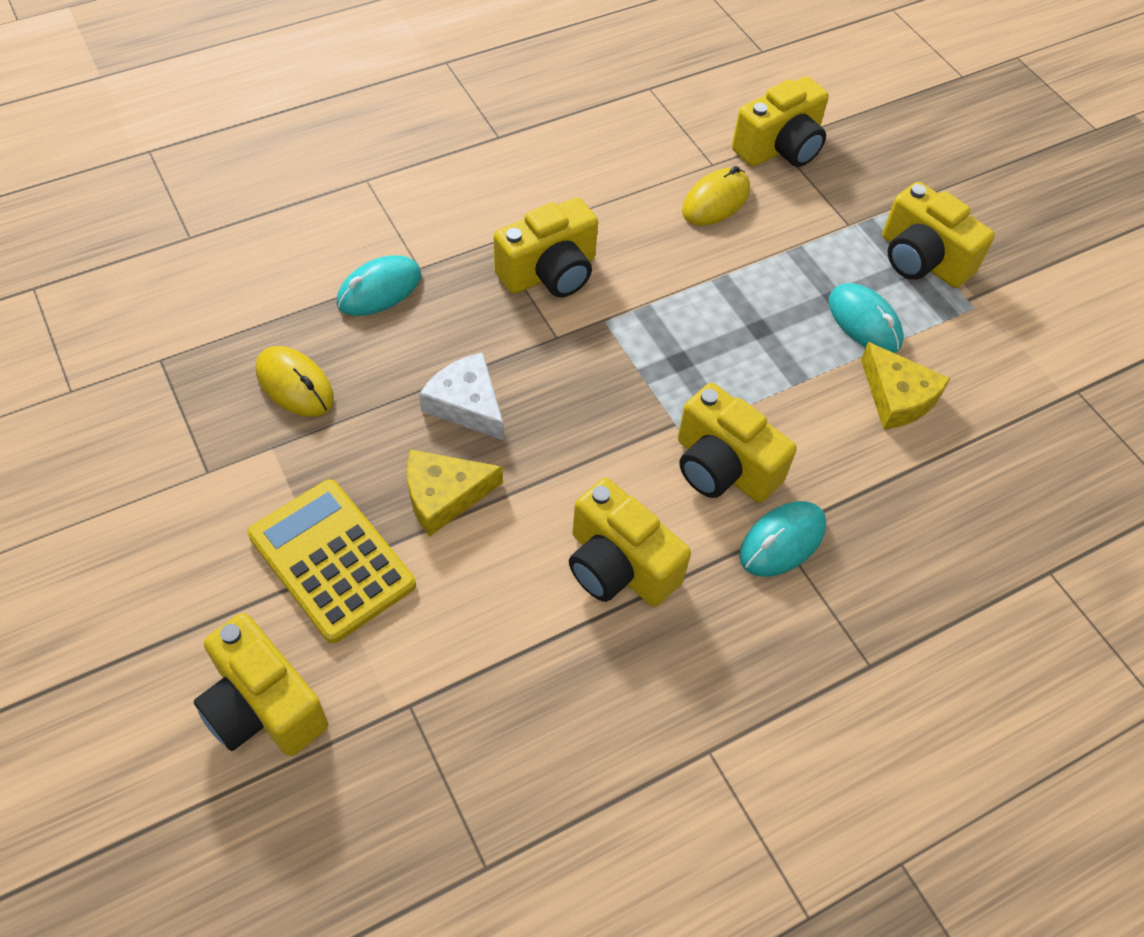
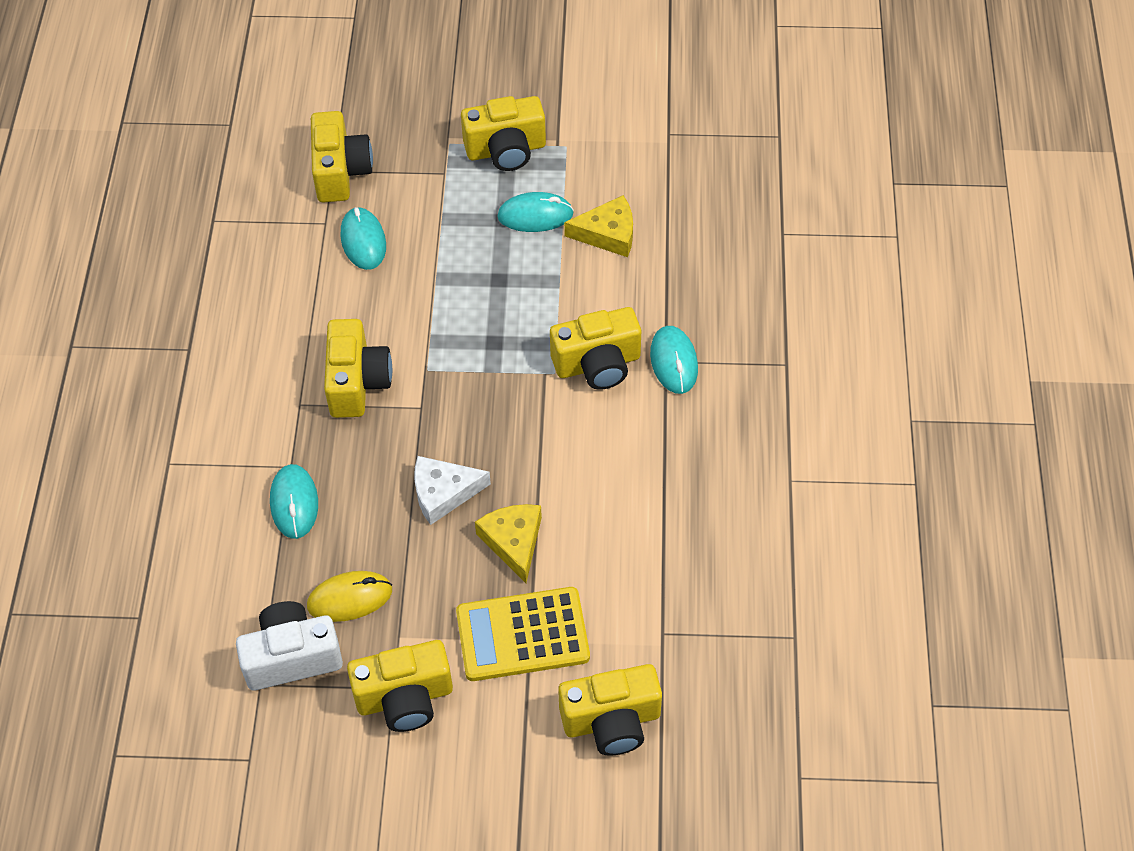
camera: 55 degrees left, 0 degrees up
(202, 370) = (292, 657): none -> white camera
(444, 495) = (513, 542): yellow cheese -> yellow cheese turned 150 degrees clockwise
(619, 566) = (634, 463): yellow camera -> yellow camera (405, 698)
(715, 201) = (363, 241): yellow mouse -> turquoise mouse

